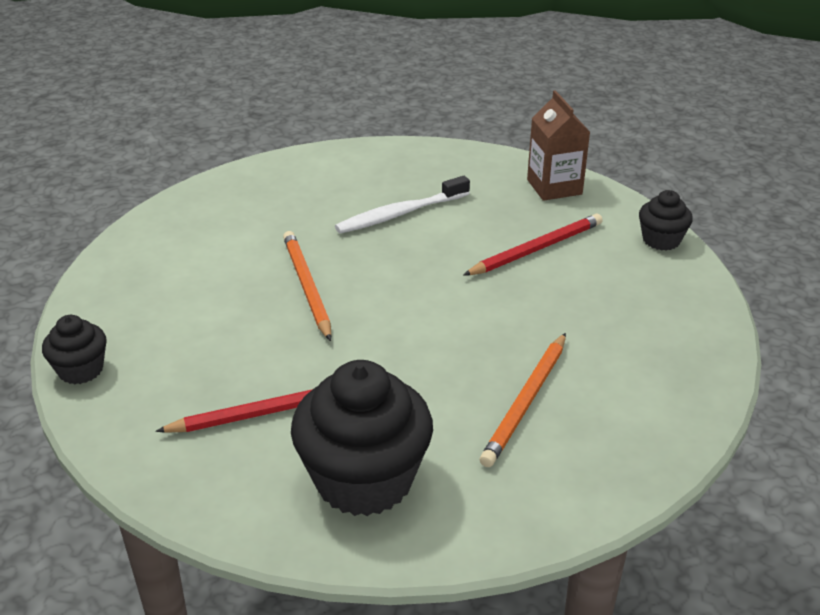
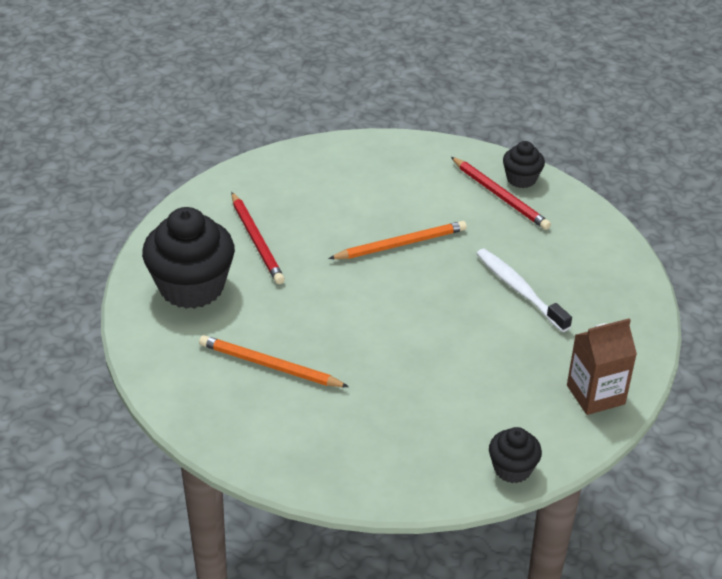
camera: 85 degrees right, 5 degrees up
(81, 370) = (294, 155): black cupcake -> black cupcake (521, 179)
(536, 249) = (479, 378): red pencil -> red pencil (500, 196)

